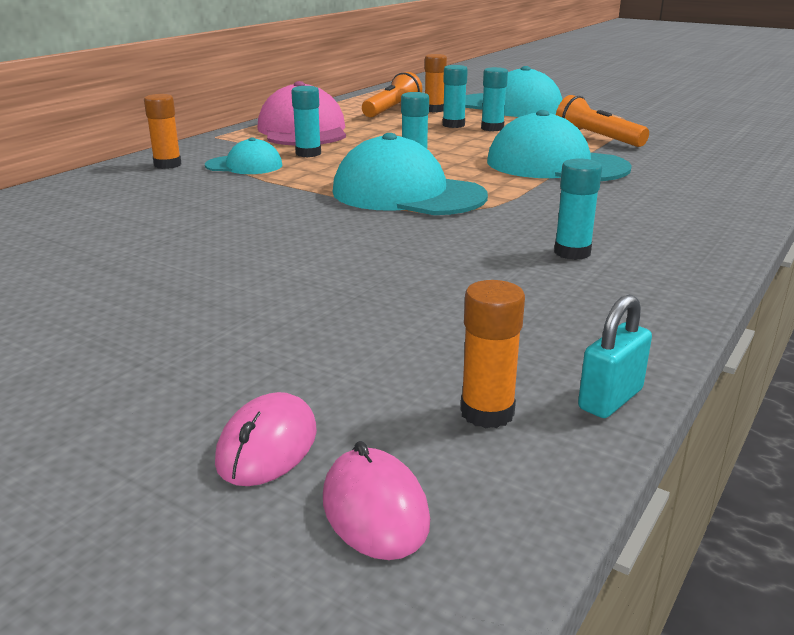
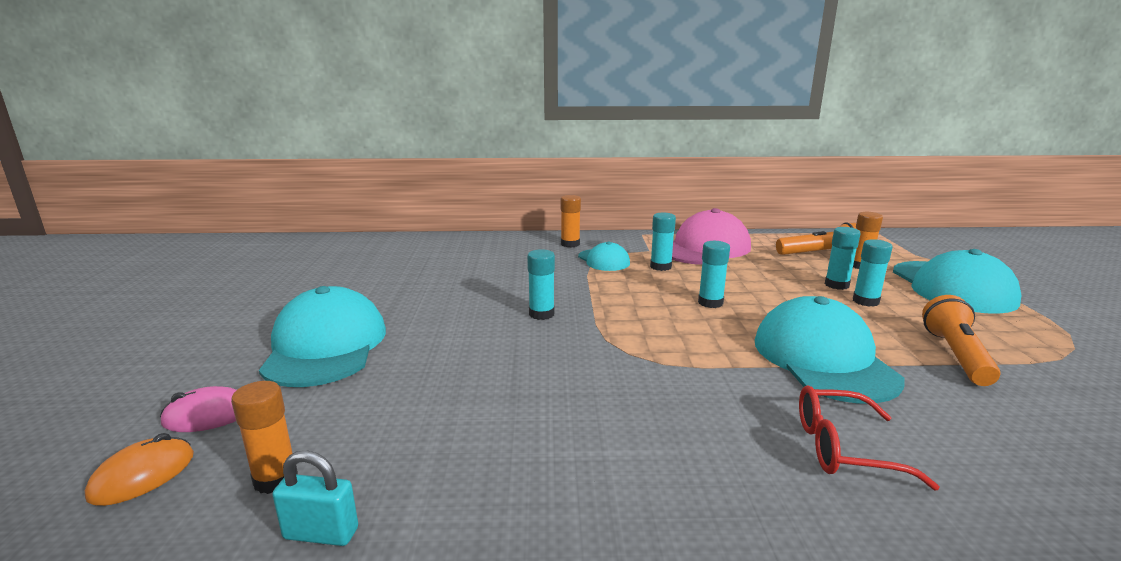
camera: 55 degrees right, 5 degrees down
(375, 509) = (143, 475): pink mouse -> orange mouse
(407, 194) = (635, 324): turquoise cap -> turquoise cap (325, 346)
(572, 252) = (604, 432): turquoise glue stick -> turquoise glue stick (541, 314)
(669, 197) = (844, 448): none -> red glasses

